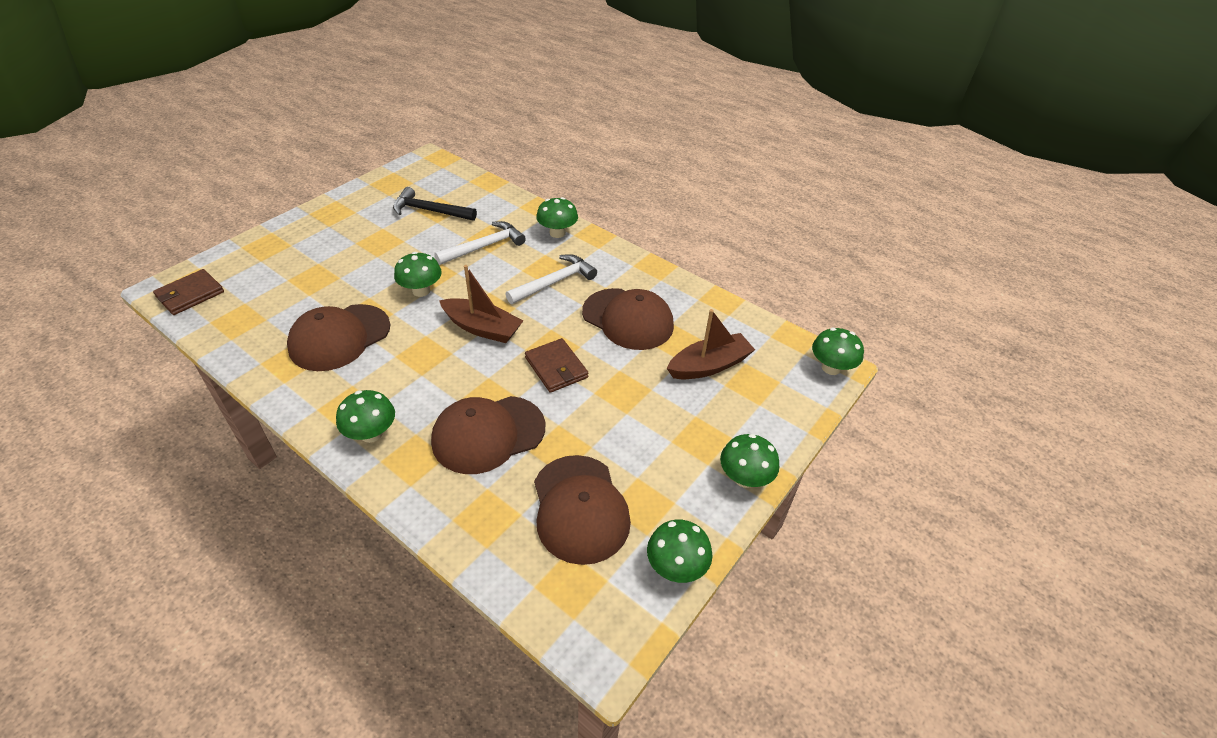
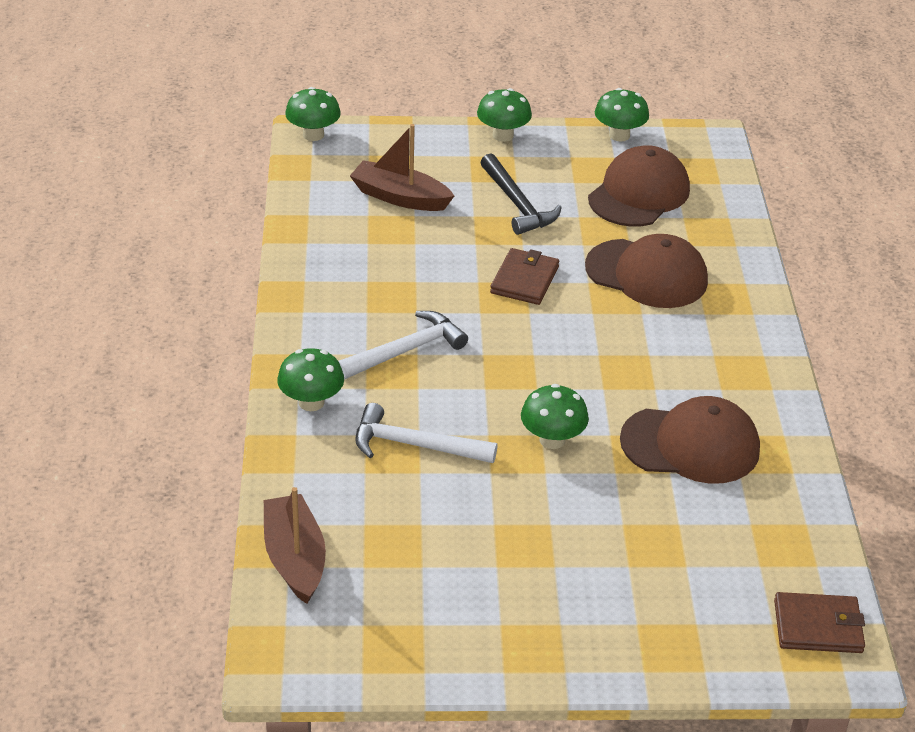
camera: 130 degrees left, 5 degrees down
(371, 434) = (741, 337): green mushroom -> none
(430, 211) = (406, 550): black hammer -> black hammer (517, 204)
(482, 328) = (541, 357): brown boat -> brown boat (295, 558)
(555, 282) = (406, 350): white hammer -> white hammer turned 135 degrees clockwise
(628, 319) = (399, 271): brown cap -> none

